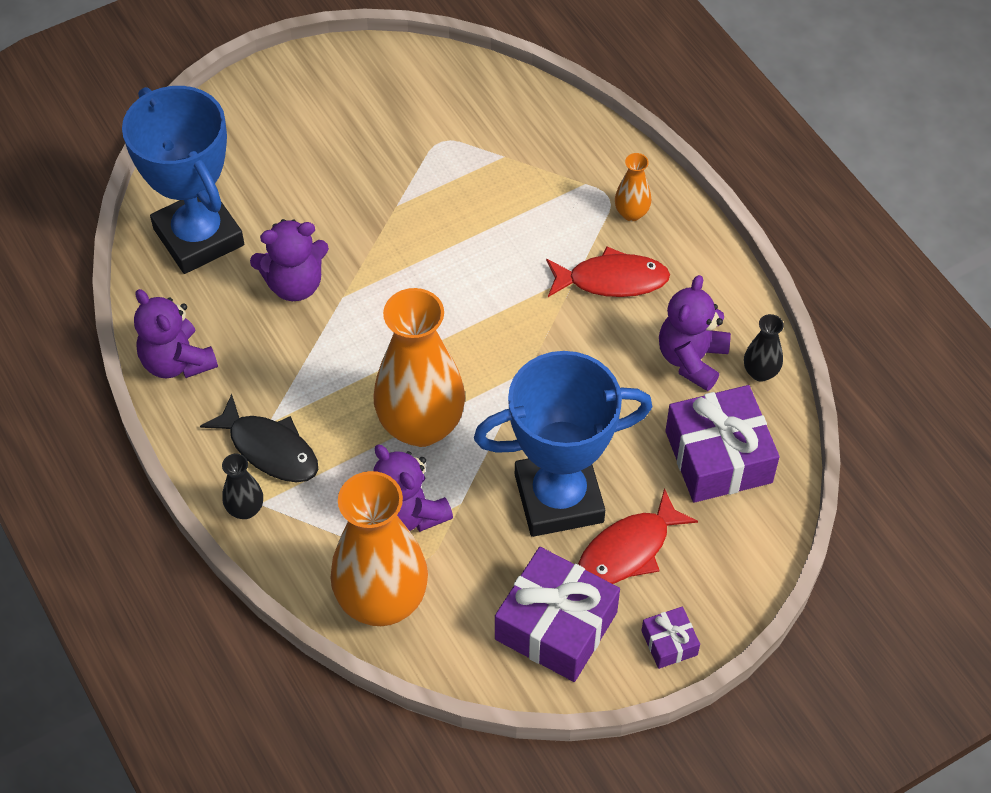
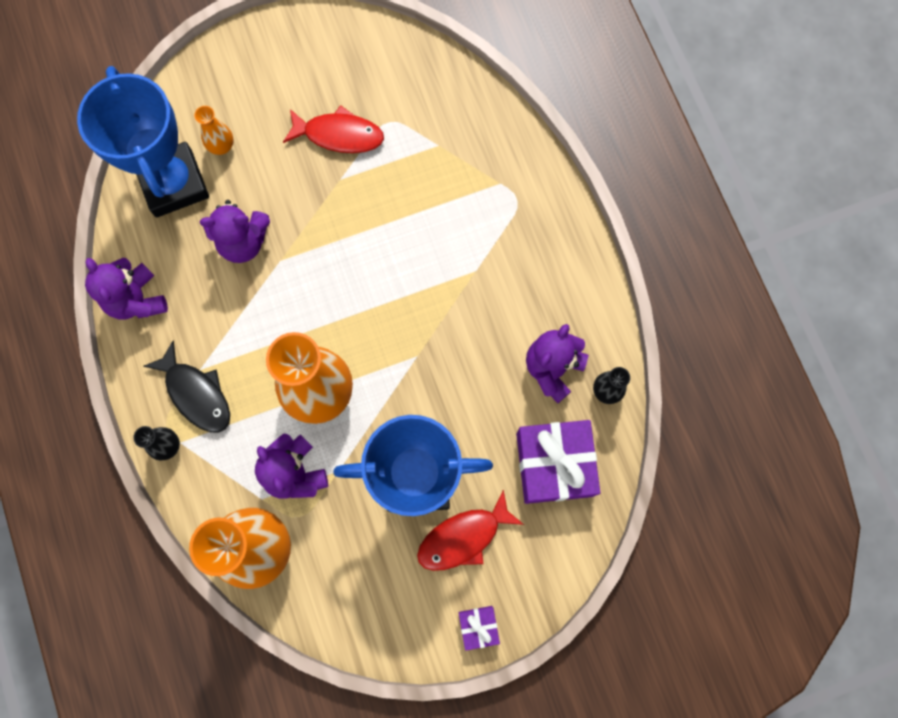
camera: 10 degrees right, 20 degrees up
(556, 626) = (392, 595): purple gift -> none
(612, 280) = (503, 281): red fish -> red fish (339, 135)
(631, 213) = (532, 219): orange vase -> orange vase (222, 146)

